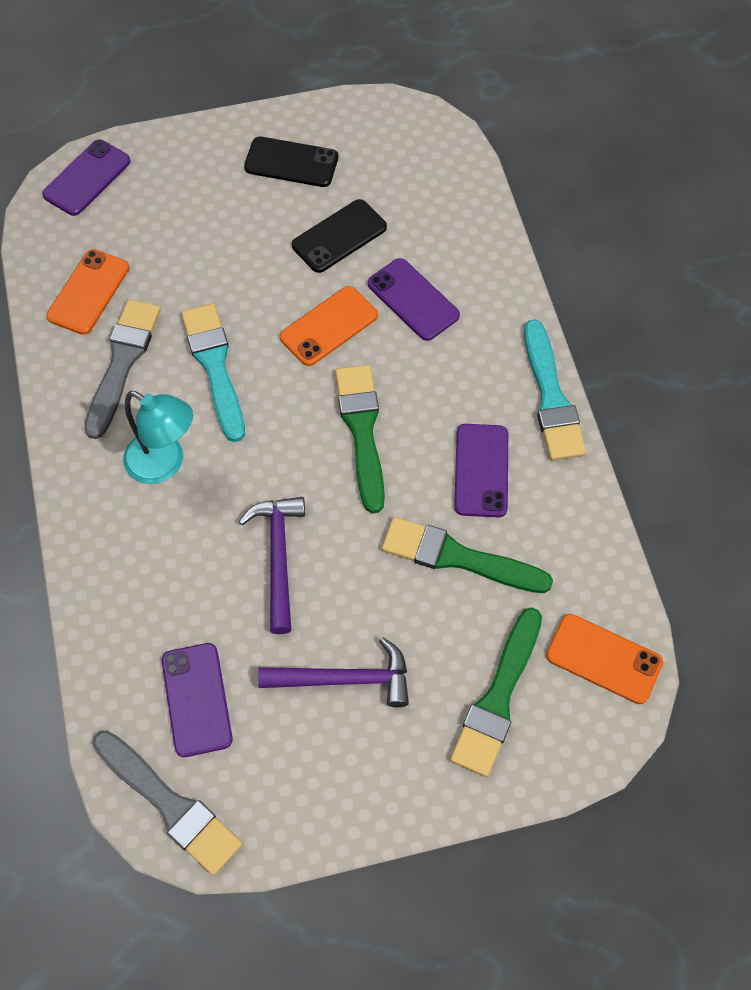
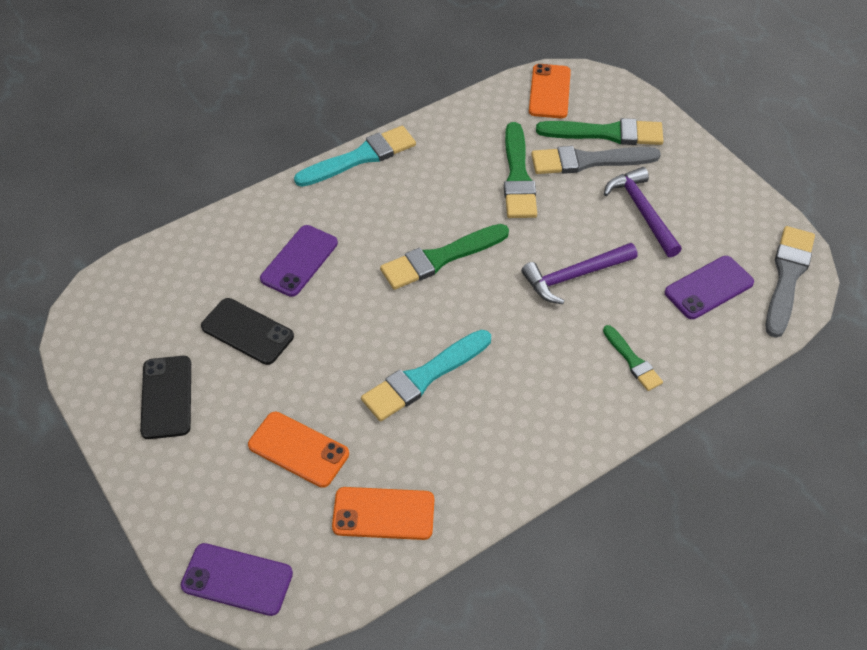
camera: 110 degrees left, 10 degrees down
(122, 362) = (450, 451): grey brush -> grey brush (588, 161)
(140, 568) = (632, 361): none -> green brush
(164, 464) = (535, 379): turquoise lamp -> none
(329, 326) = (349, 309): orange phone -> orange phone (298, 449)
(481, 470) = (441, 181): purple phone -> none

